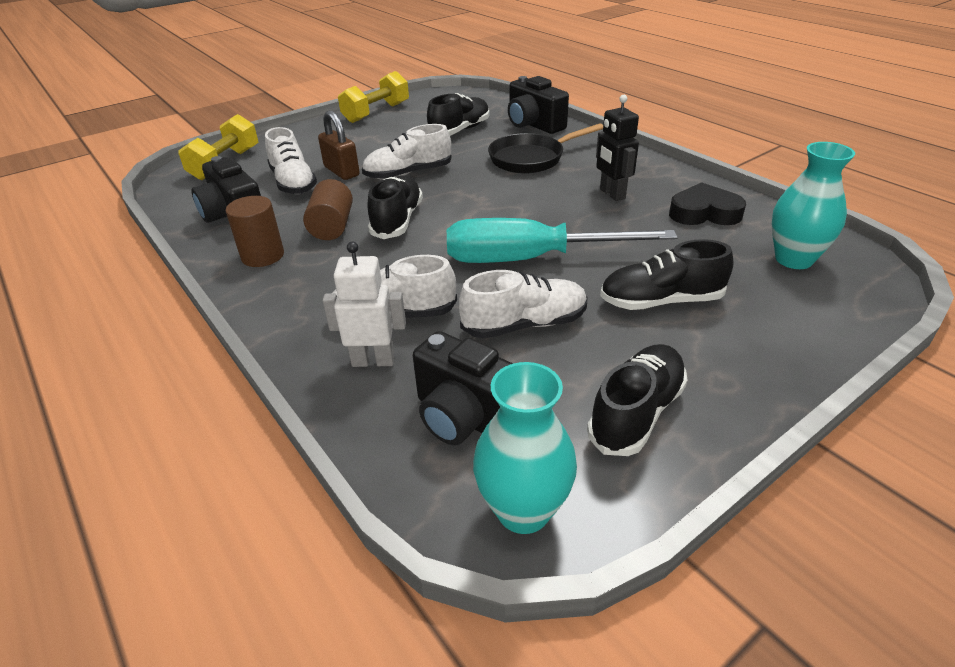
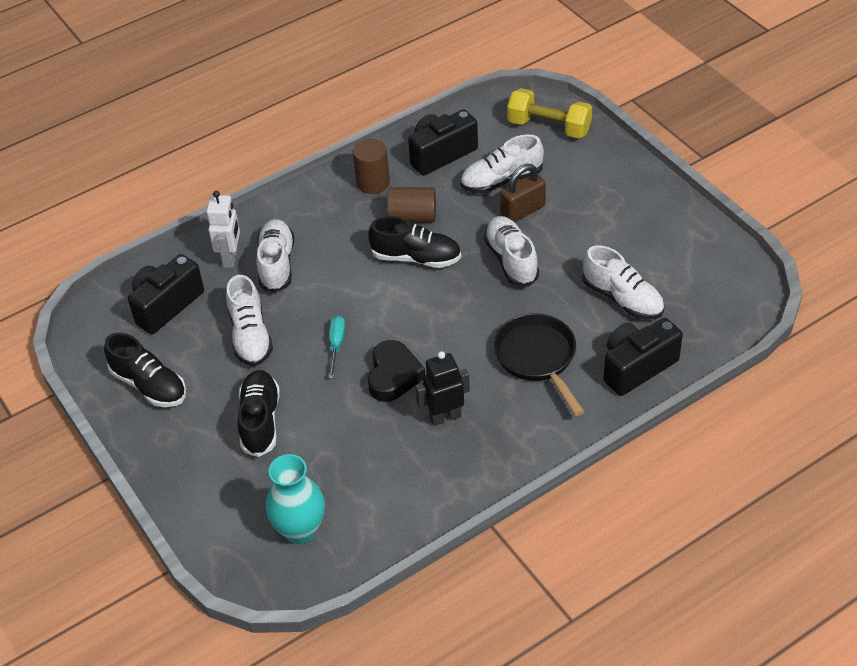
camera: 95 degrees right, 10 degrees up
(376, 113) = (683, 223): yellow dumbbell -> none
(460, 130) = (622, 299): black shoe -> white shoe
(523, 510) = (95, 326): turquoise vase -> none
(530, 259) = (336, 345): turquoise screwdriver -> turquoise screwdriver, size x0.41
(704, 213) = (395, 484): black heart -> black heart (393, 375)

